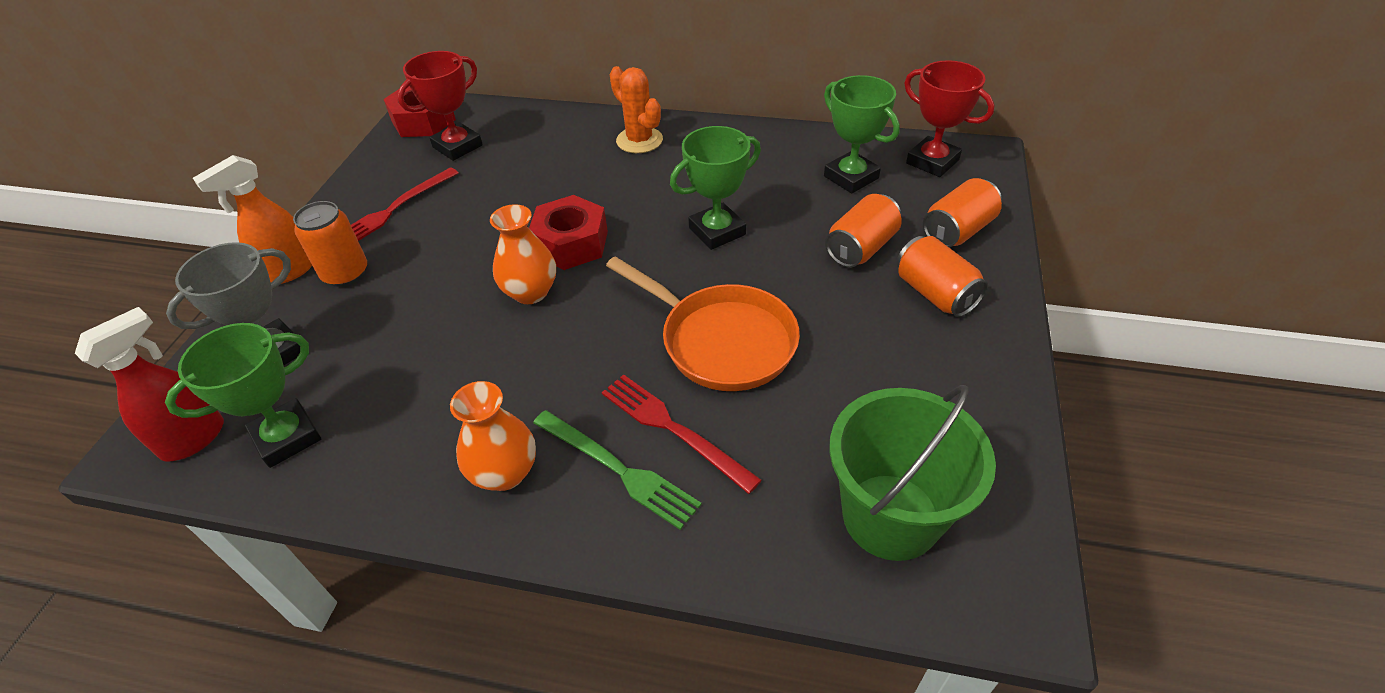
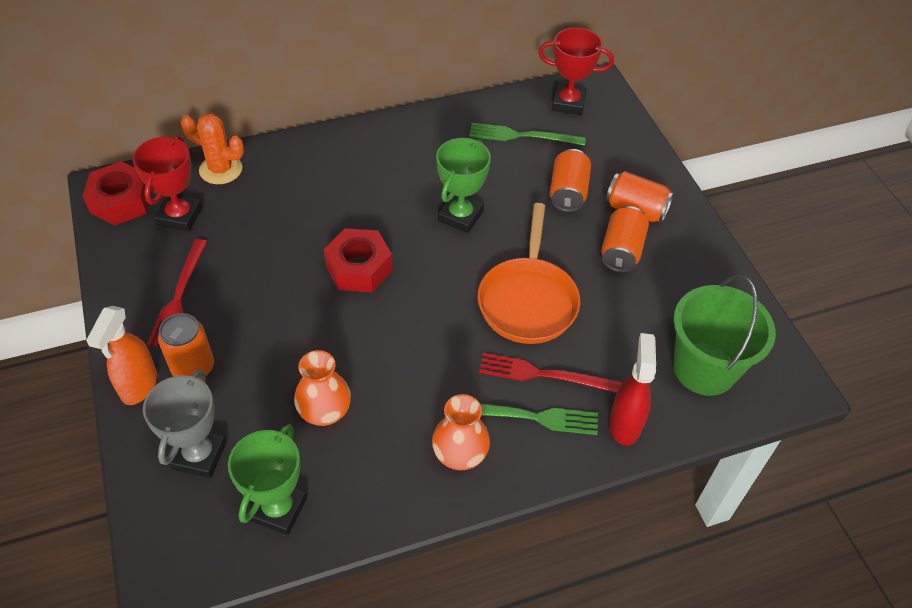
camera: 35 degrees left, 5 degrees up
(194, 438) = (203, 546): red spray bottle -> red spray bottle (624, 424)
(530, 292) = (362, 320): orange vase -> orange vase (325, 412)
(639, 140) = (337, 156): orange cactus -> orange cactus (221, 169)
(721, 341) = (528, 300): orange pan -> orange pan turned 90 degrees clockwise
(851, 177) = (522, 136): green trophy -> green fork
(957, 231) = (620, 156): orange can -> orange can (621, 251)

